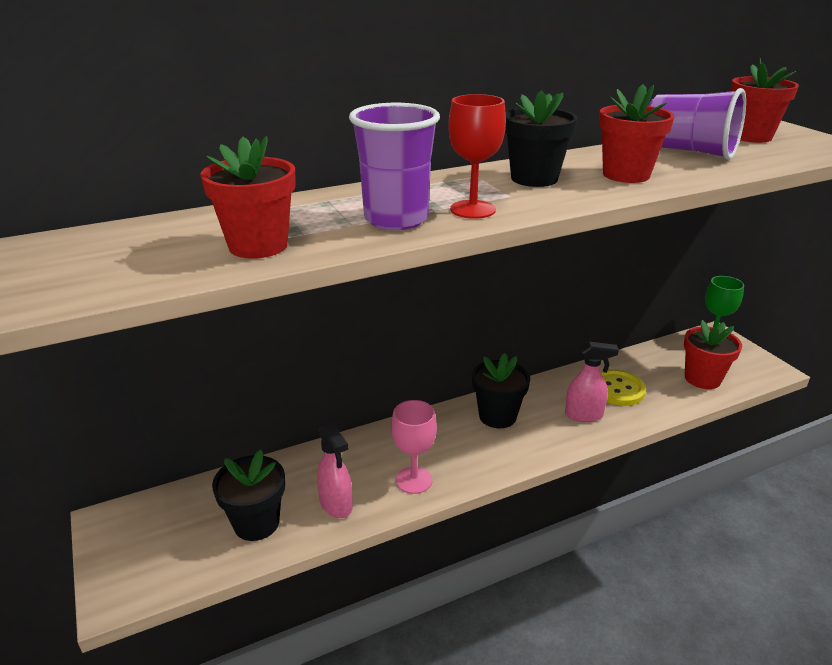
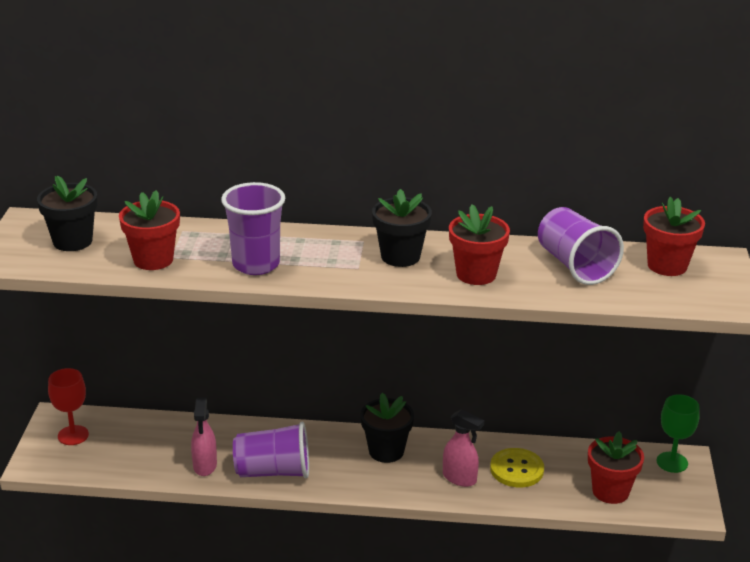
camera: 30 degrees right, 0 degrees up
(256, 523) = (144, 456): black flower pot -> black flower pot (72, 241)
(414, 480) = (273, 471): pink goblet -> purple cup
(473, 209) = (315, 272): red goblet -> red goblet (73, 435)

